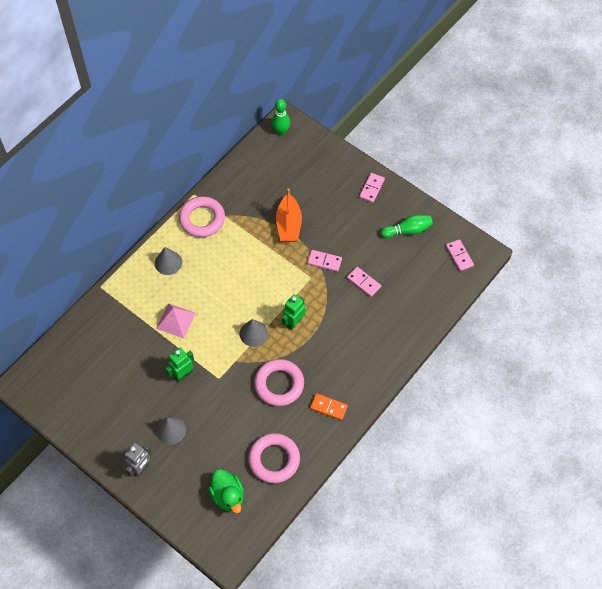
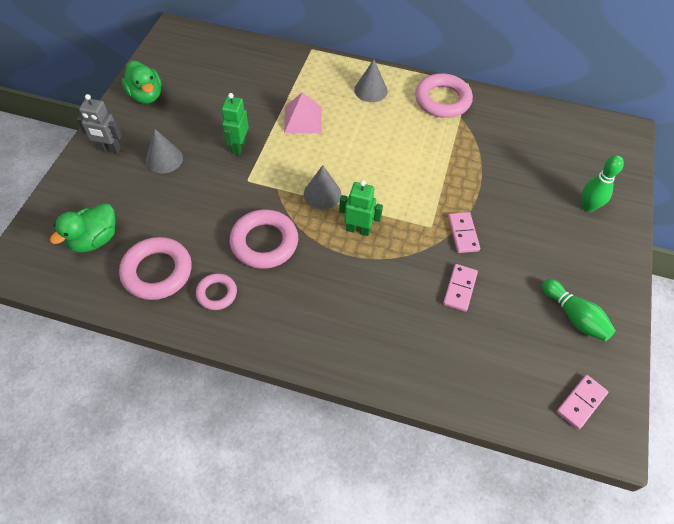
camera: 65 degrees right, 5 degrees down
(93, 427) = (146, 95): none -> green duck
(183, 374) = (238, 146): green robot -> green robot turned 105 degrees counterclockwise
(281, 131) = (610, 131): green bowling pin -> green bowling pin (588, 207)
(289, 225) = (489, 180): orange boat -> none
(307, 426) = (217, 293): none -> pink ring
(328, 407) = (254, 309): orange domino -> none
(371, 188) = (606, 251): pink domino -> none

